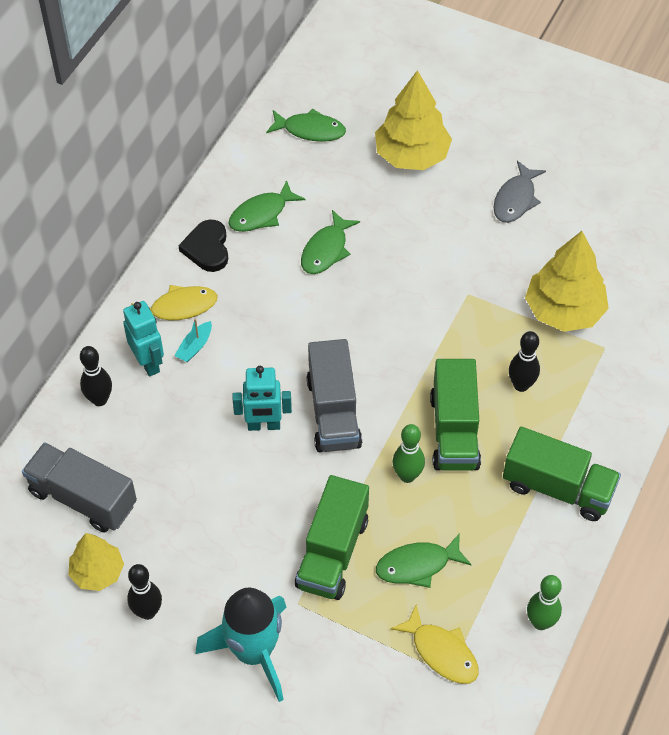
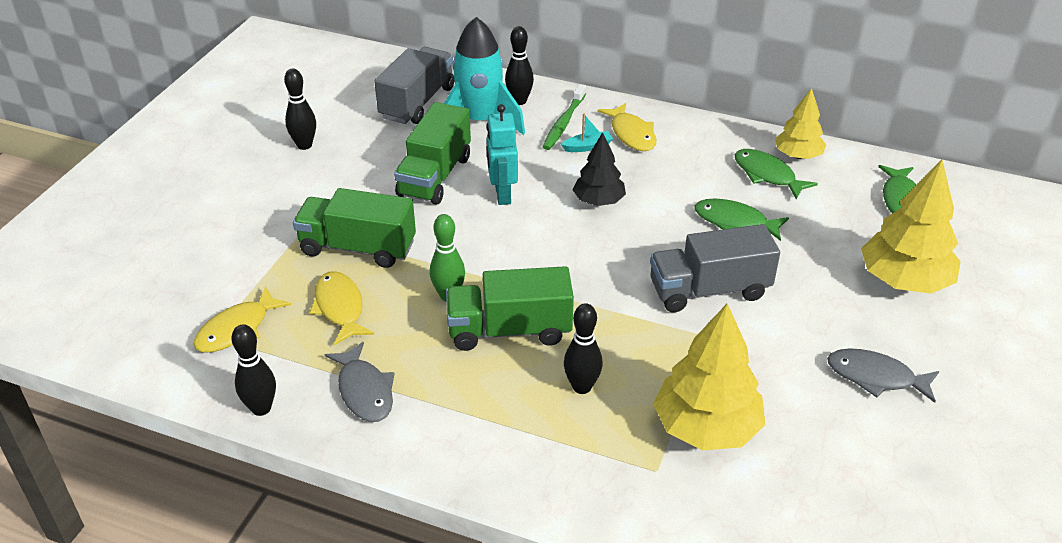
camera: 85 degrees right, 15 degrees down
(97, 572) = (345, 117): yellow tree -> yellow tree (798, 155)
(148, 363) = (564, 123): turquoise robot -> green toothbrush
(195, 347) = (587, 147): turquoise boat -> turquoise boat turned 135 degrees clockwise
(207, 248) = (709, 144): black heart -> none
(253, 652) = (257, 206): turquoise rocket -> turquoise rocket (480, 121)
(283, 347) = (598, 201): none -> black tree
(333, 412) = (523, 239): grey truck -> grey truck (709, 290)
(417, 565) = (340, 308): green fish -> yellow fish
(522, 542) = (364, 391): none -> grey fish
(540, 622) = (261, 408): green bowling pin -> black bowling pin
(557, 488) = (438, 422): green truck -> green truck (435, 176)

